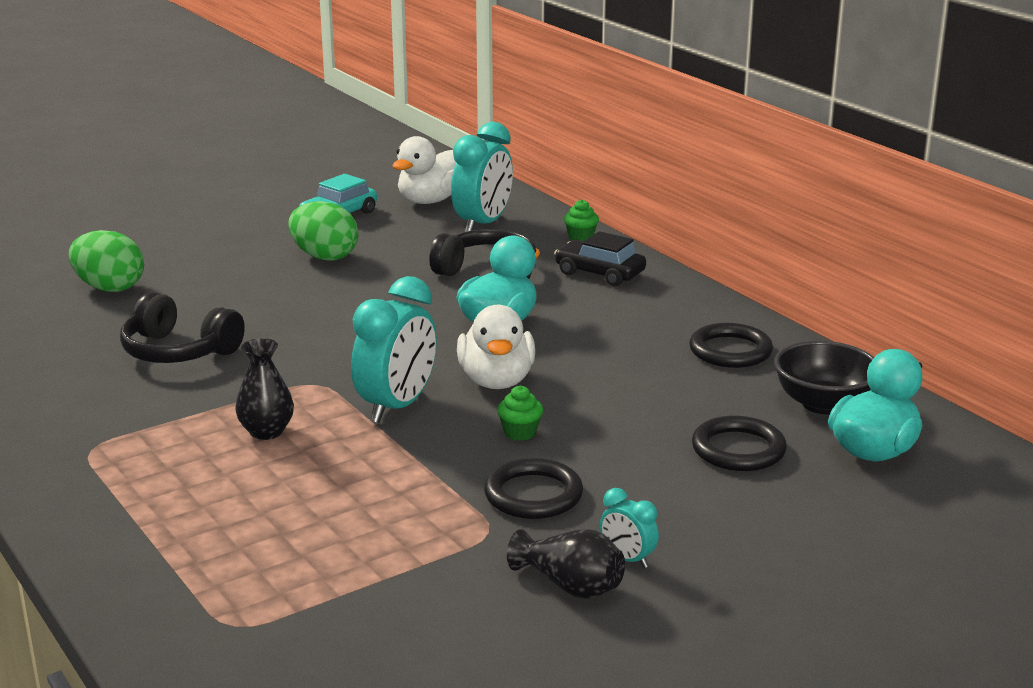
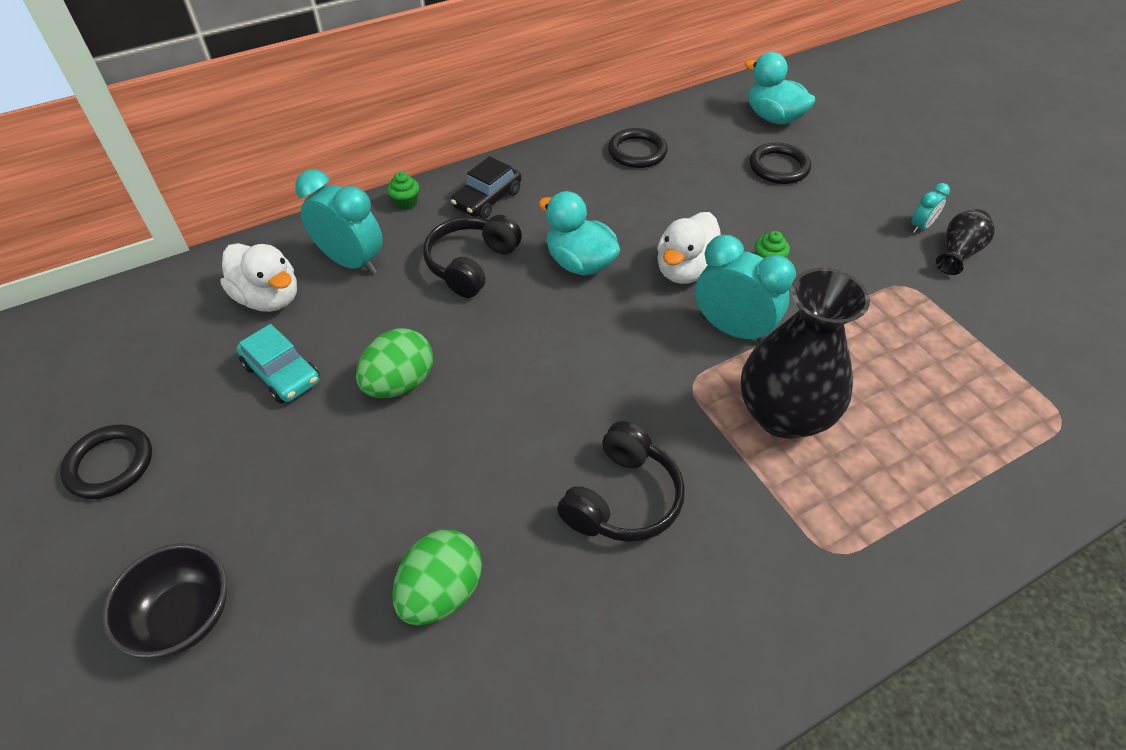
camera: 85 degrees left, 25 degrees up
(266, 431) = (783, 415): black vase -> black vase, size x2.04
(496, 381) = (685, 270): white duck -> white duck turned 120 degrees clockwise
(533, 495) = (854, 261): black ring -> black ring (110, 464)
(823, 404) = (715, 126): black bowl -> black bowl (184, 617)

